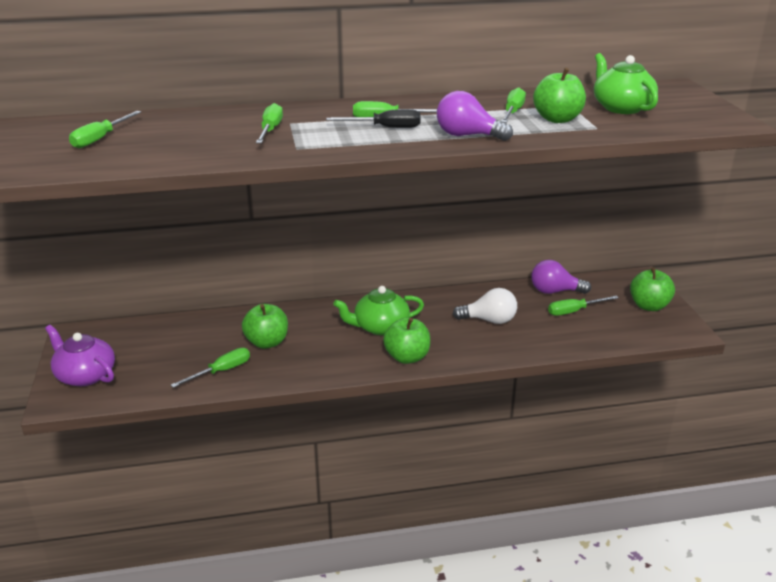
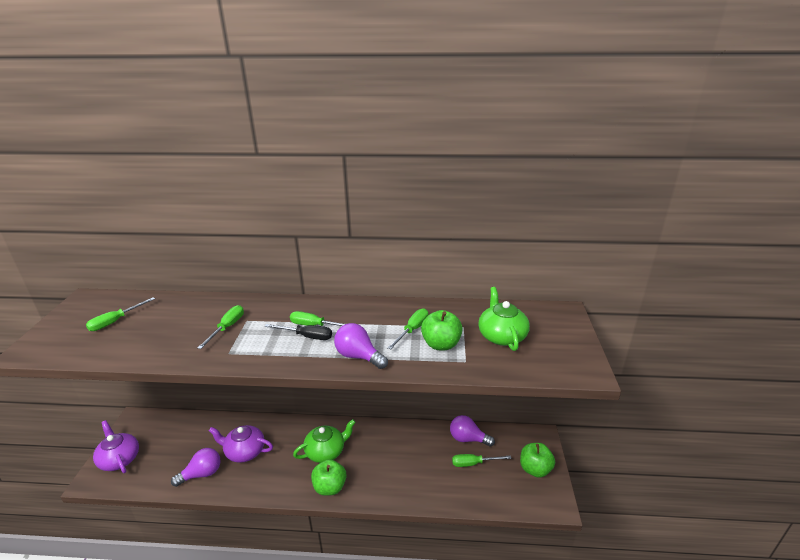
camera: 15 degrees right, 0 degrees up
(221, 371) = (202, 474): green screwdriver -> purple light bulb
(267, 342) = (244, 451): green apple -> purple teapot
(380, 327) = (326, 451): green teapot -> green teapot turned 150 degrees clockwise
(489, 320) = (405, 460): white light bulb -> none

